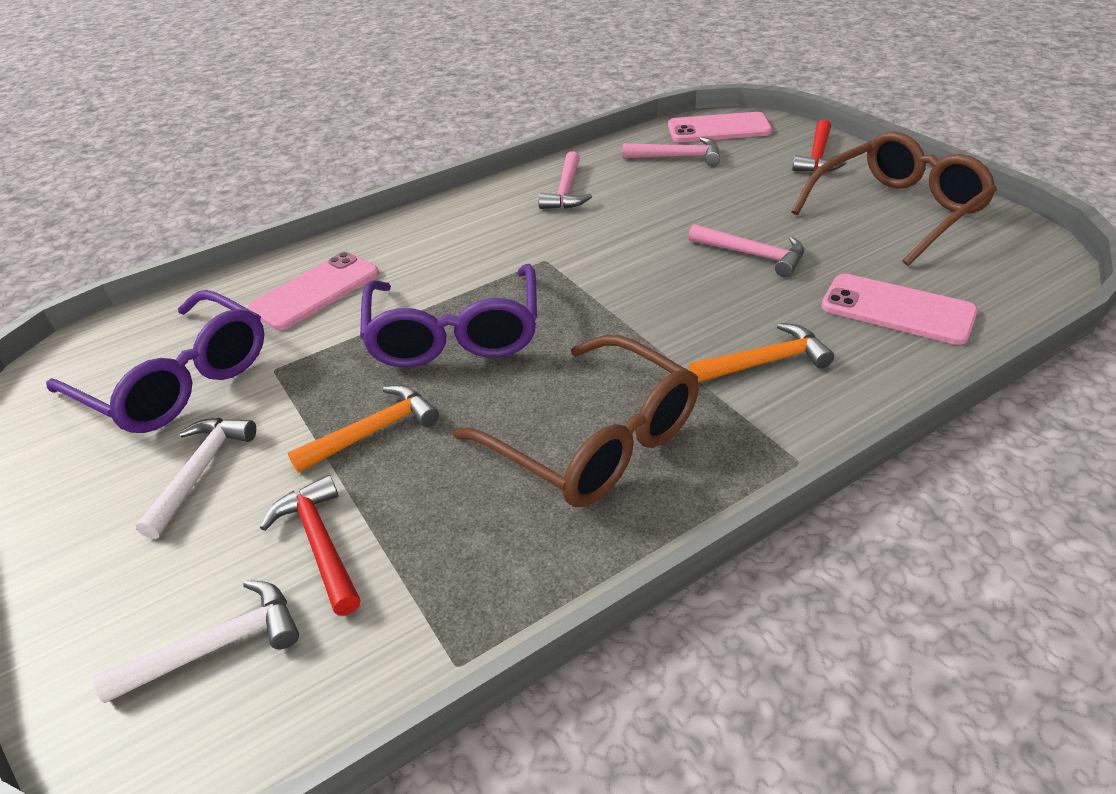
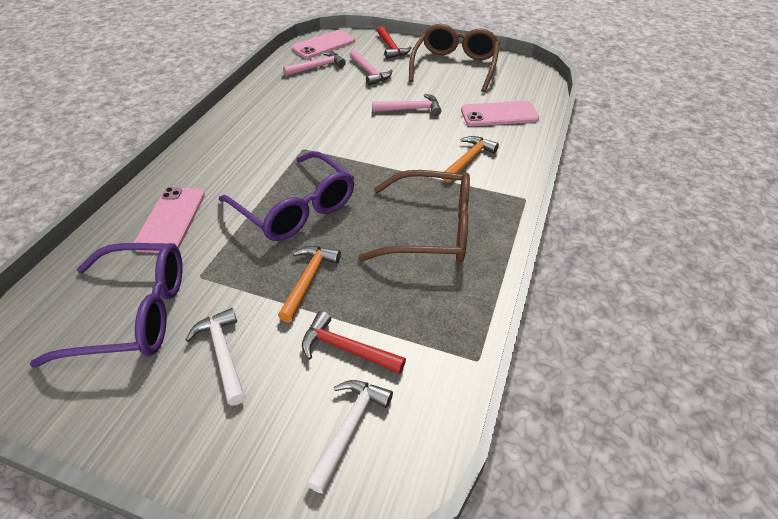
camera: 40 degrees left, 5 degrees up
(566, 191) = (272, 105): pink hammer -> pink hammer (369, 72)

